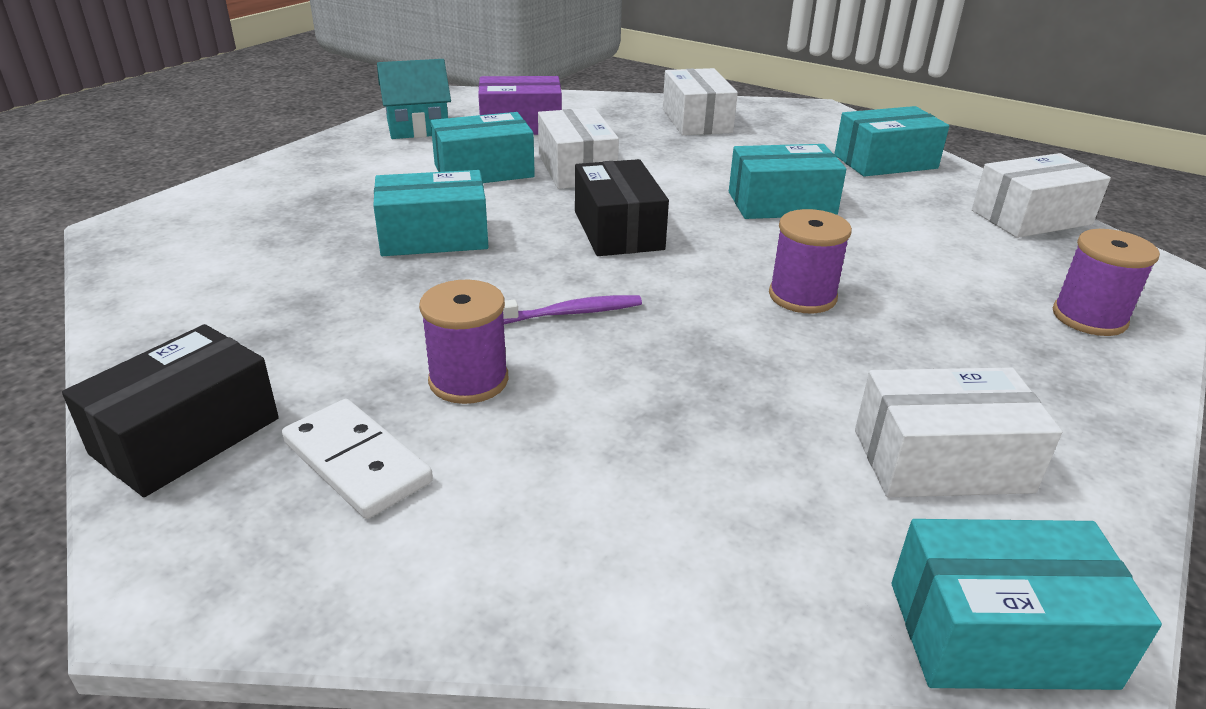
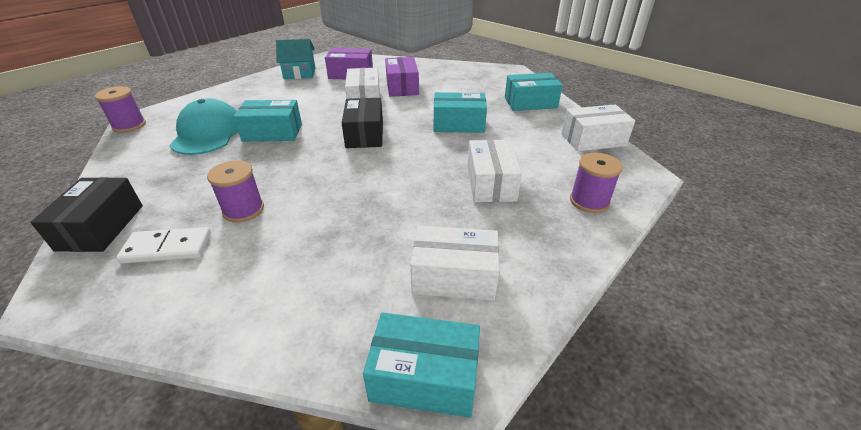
camera: 10 degrees right, 5 degrees up
(186, 436) = (101, 227): black box -> black box turned 45 degrees counterclockwise
(300, 245) = (208, 133): none -> turquoise cap
(357, 462) = (167, 248): white domino -> white domino turned 60 degrees counterclockwise
(484, 171) = (318, 98): turquoise box -> none
(570, 313) = (313, 178): purple toothbrush -> none
(635, 144) = (402, 87): none -> purple box
(696, 120) = (442, 75): white box -> white box (491, 183)
(802, 296) = (437, 177): purple spool -> purple spool (129, 125)

